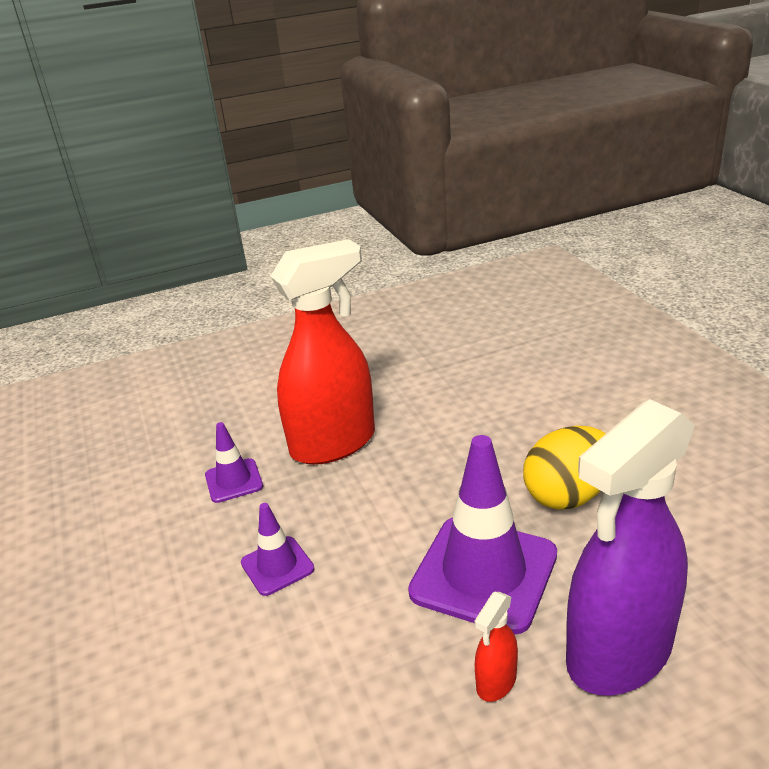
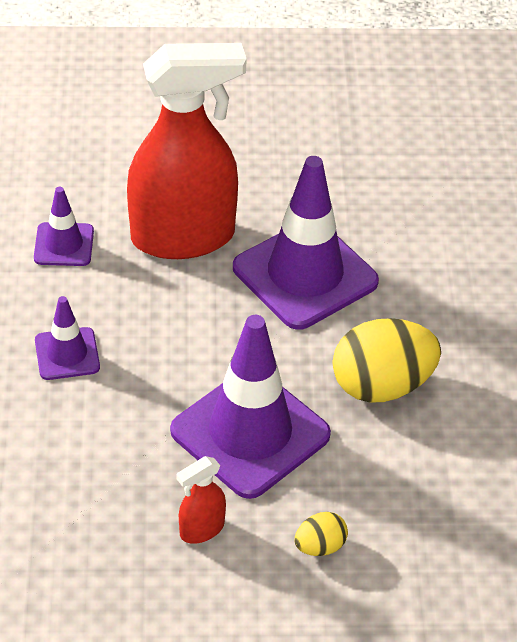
camera: 15 degrees right, 15 degrees up
(448, 438) = (305, 275): none -> purple traffic cone
(618, 653) = (320, 546): purple spray bottle -> yellow egg

